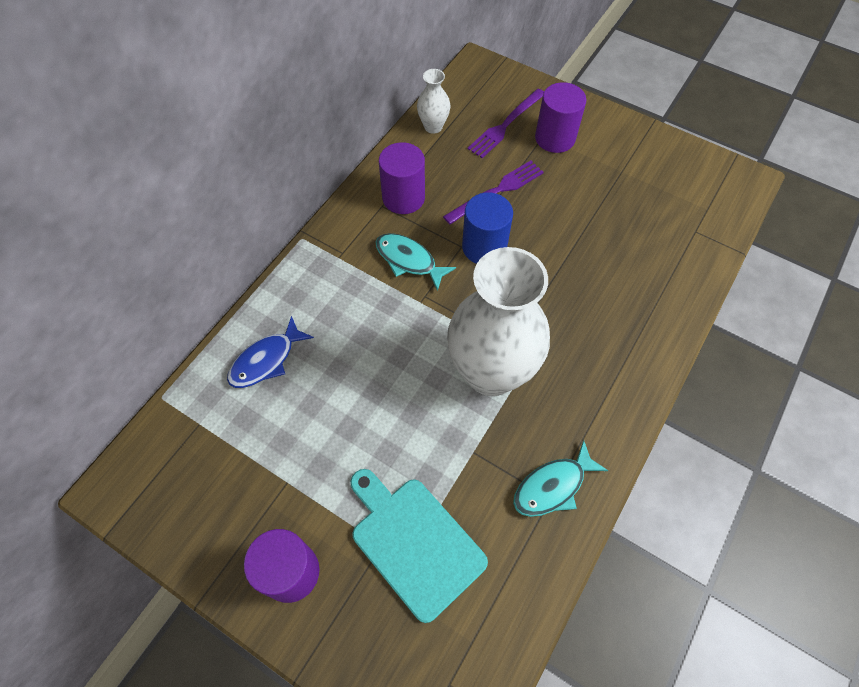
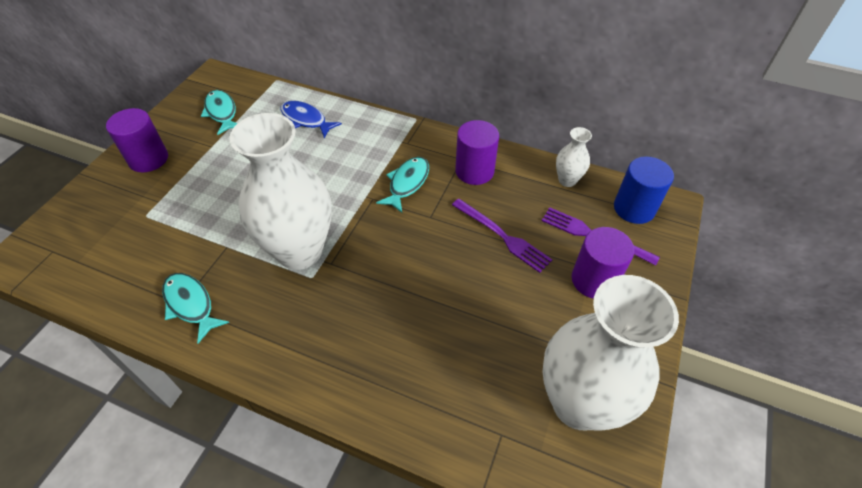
camera: 80 degrees right, 10 degrees down
(214, 472) = (222, 112): none -> turquoise fish
(414, 542) = (157, 219): turquoise cutting board -> none
(484, 247) = (432, 233): blue cylinder -> blue cylinder (634, 208)
(669, 177) = (579, 403): none -> white vase

